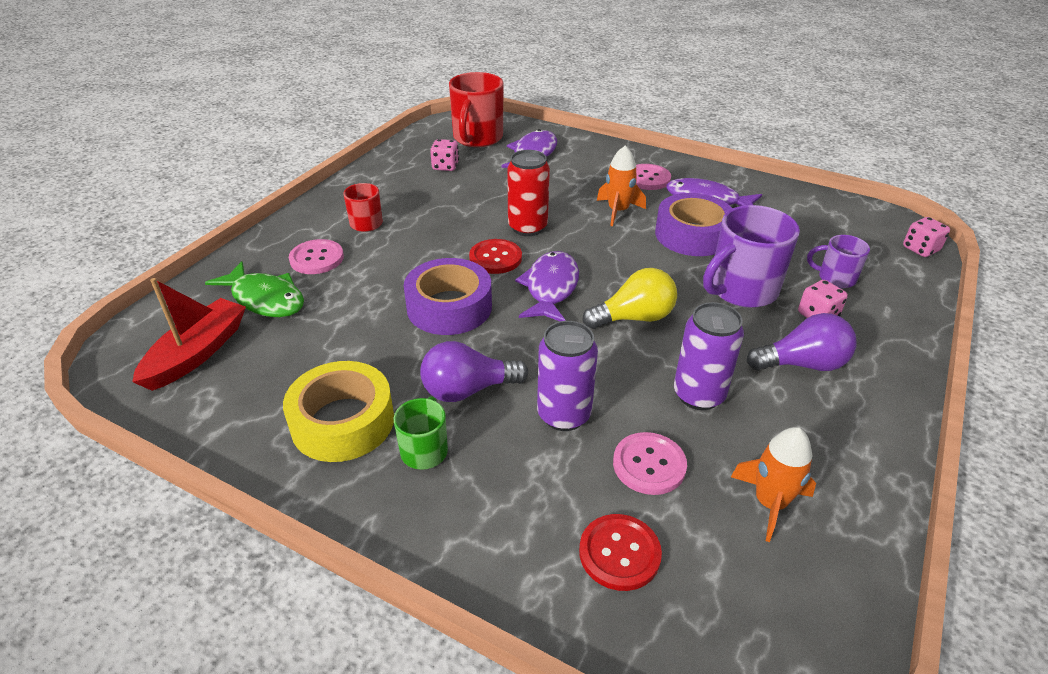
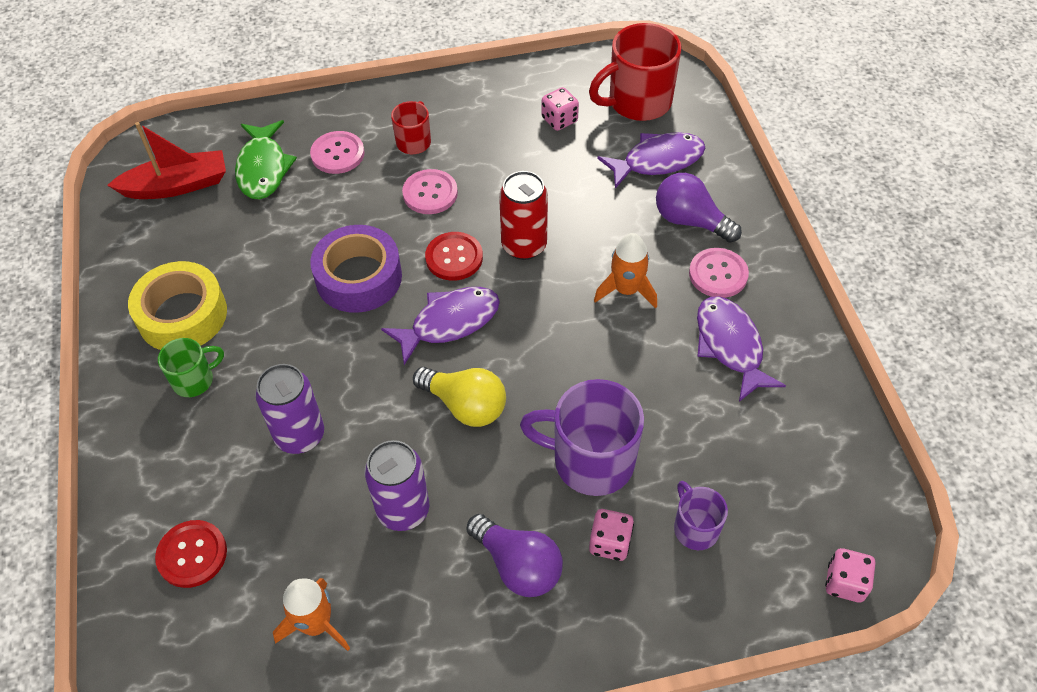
camera: 50 degrees right, 15 degrees up
(468, 390) = (275, 359): purple light bulb -> purple light bulb (690, 221)
(649, 465) = (292, 522): pink button -> pink button (430, 193)
(692, 235) = (648, 371): purple tape -> none

